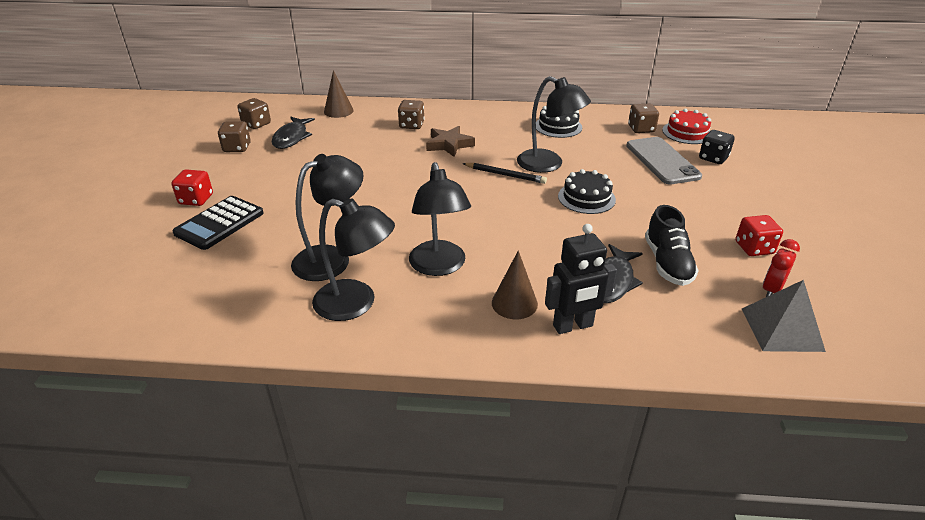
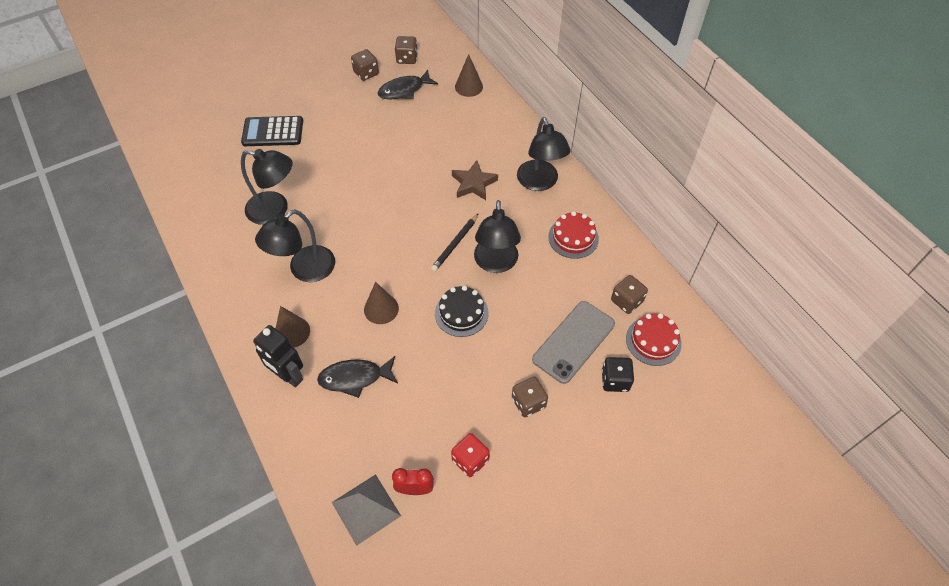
camera: 55 degrees right, 20 degrees up
(196, 199) = (289, 102): red dice -> none
(356, 304) = (239, 251): black lamp -> black lamp (540, 182)
(411, 125) = (485, 142): brown dice -> brown dice (528, 402)
(505, 175) = (454, 244): black pencil -> black pencil turned 45 degrees clockwise
(539, 237) = (381, 309): none -> brown cone
(558, 126) = (573, 238): black cake -> red cake
(667, 263) = (403, 405): black shoe -> none

